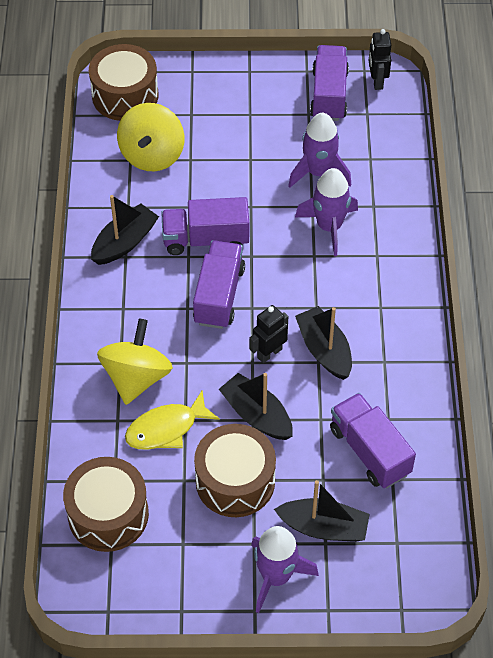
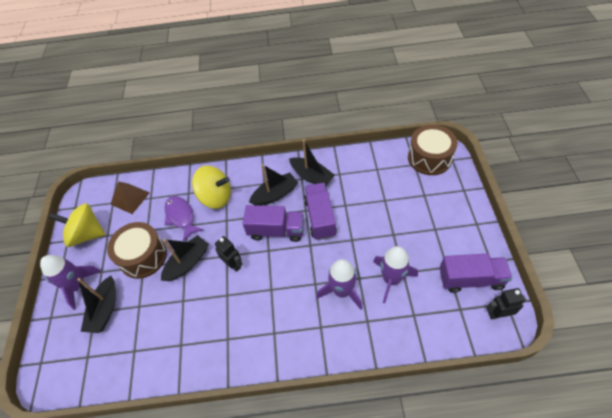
camera: 90 degrees right, 0 degrees up
(108, 514) = (130, 198): brown drum -> brown pyramid
(152, 155) = (383, 179): yellow spinning top -> yellow spinning top (87, 234)
(166, 428) = (181, 217): yellow fish -> purple fish
(324, 350) = (236, 298): black boat -> black boat (275, 194)
(369, 451) = (156, 334): purple truck -> none

